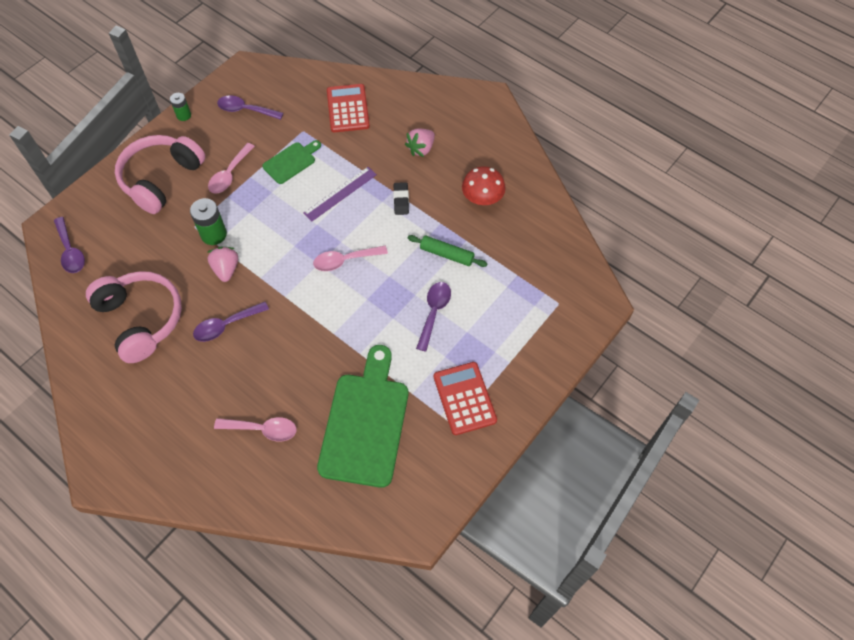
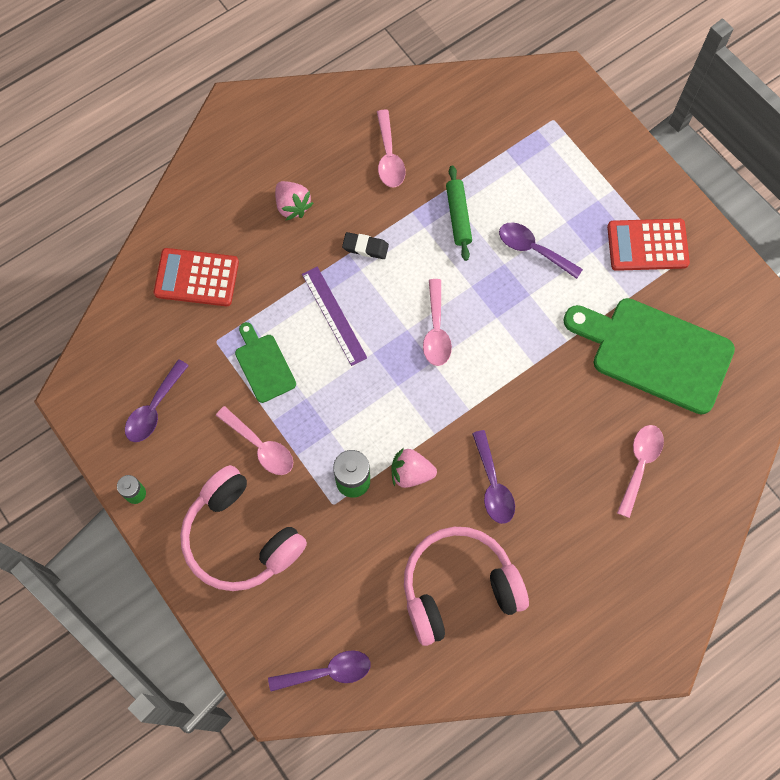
camera: 75 degrees left, 10 degrees up
(446, 254) = (458, 216): green rolling pin -> green rolling pin turned 45 degrees counterclockwise
(482, 198) = (389, 157): red mushroom -> pink spoon

